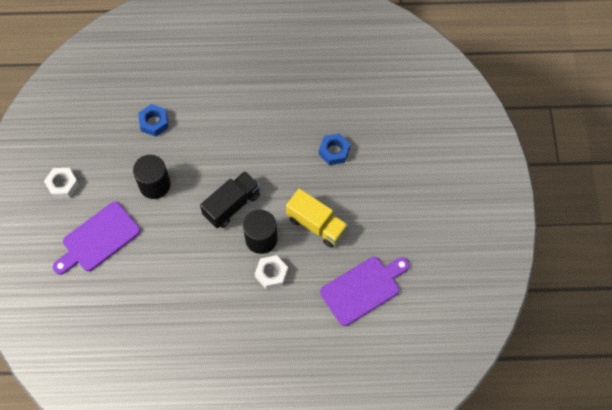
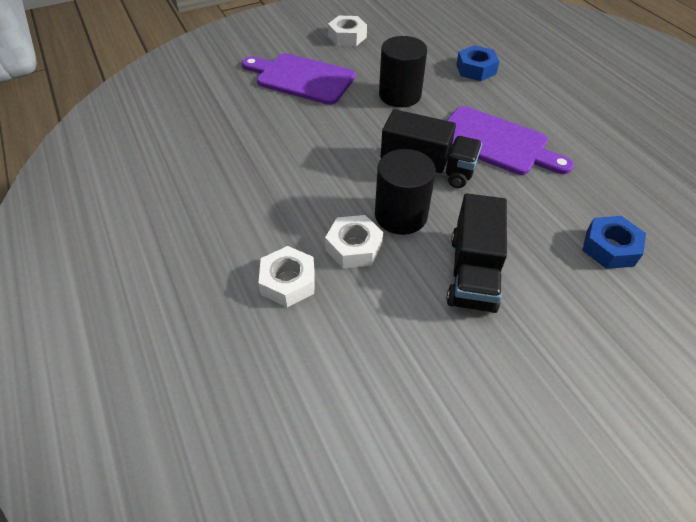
camera: 65 degrees right, 15 degrees down
(278, 316) = (288, 282): none -> white nut
(316, 224) = (472, 272): yellow truck -> black truck
(363, 289) = (405, 389): purple cutting board -> purple cutting board (496, 142)

